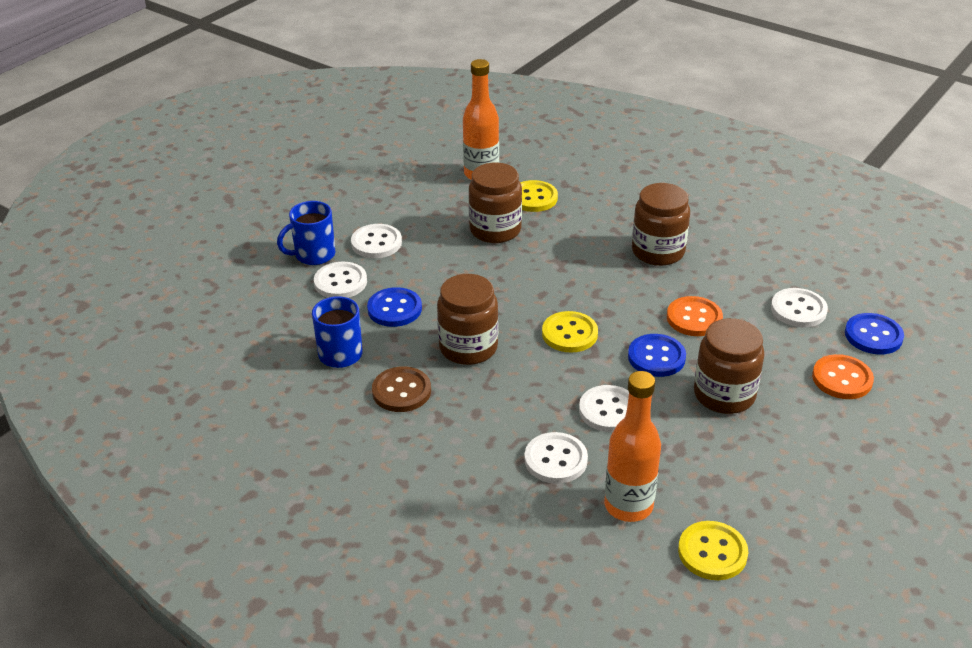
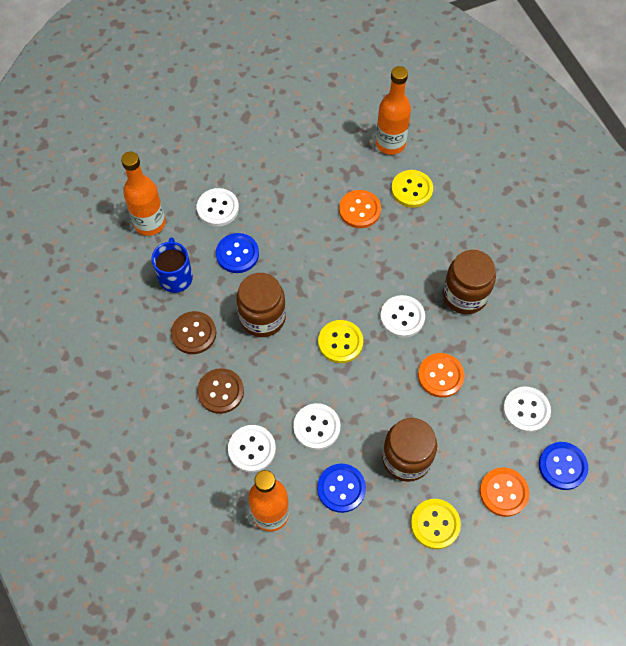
camera: 30 degrees right, 25 degrees up
(271, 322) = (150, 223): none -> orange bottle
(313, 255) = (216, 171): blue mug -> none
(376, 243) = (266, 180): white button -> white button (402, 317)
(476, 426) = (220, 391): none -> brown button
(495, 230) = (359, 210): brown jar -> orange button
(656, 357) = (385, 398): blue button -> blue button (341, 488)
(712, 552) = (296, 582): yellow button -> yellow button (435, 524)

